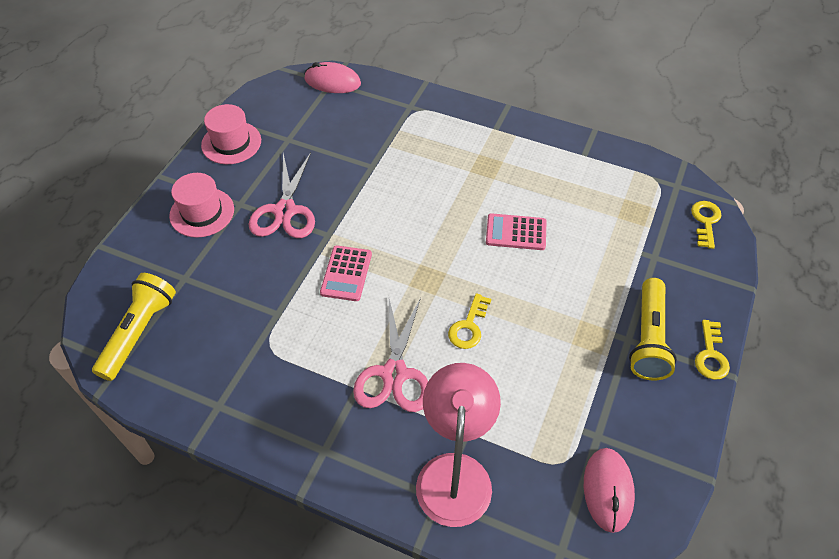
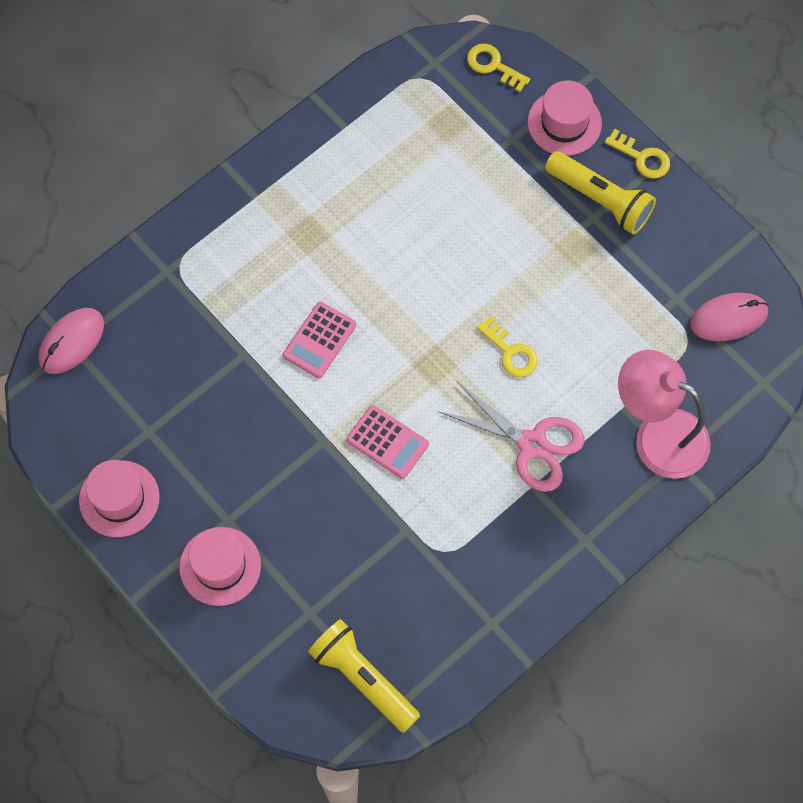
camera: 65 degrees left, 15 degrees up
(285, 211) = (264, 474): pink scissors -> none
(516, 232) = (417, 251): pink calculator -> pink calculator (319, 340)
(608, 490) = (728, 318): pink mouse -> pink mouse turned 45 degrees counterclockwise
(696, 286) = (564, 123): none -> pink hat

